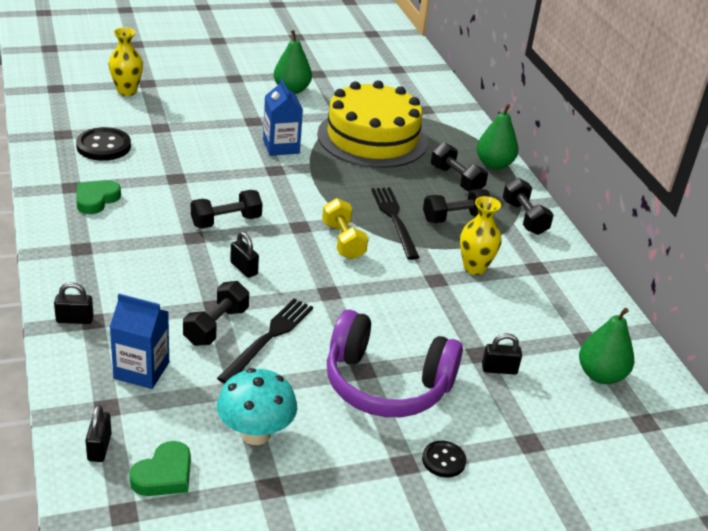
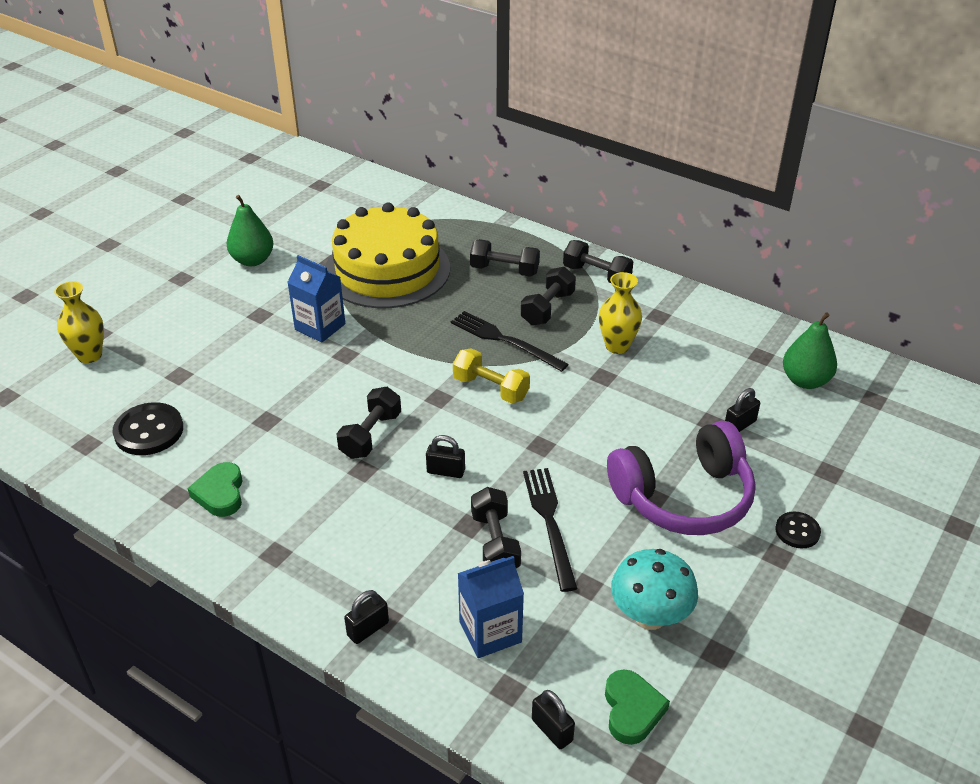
camera: 35 degrees left, 5 degrees up
(494, 164) = (514, 237): green pear -> none

